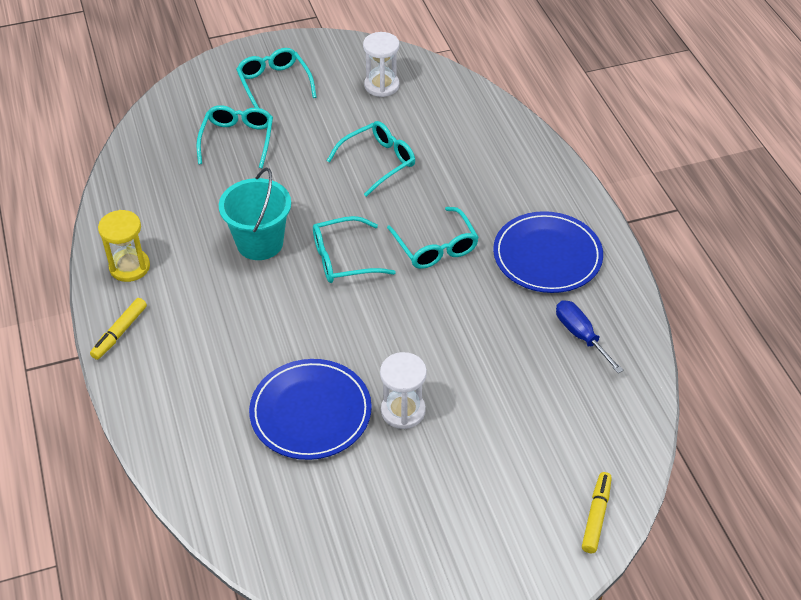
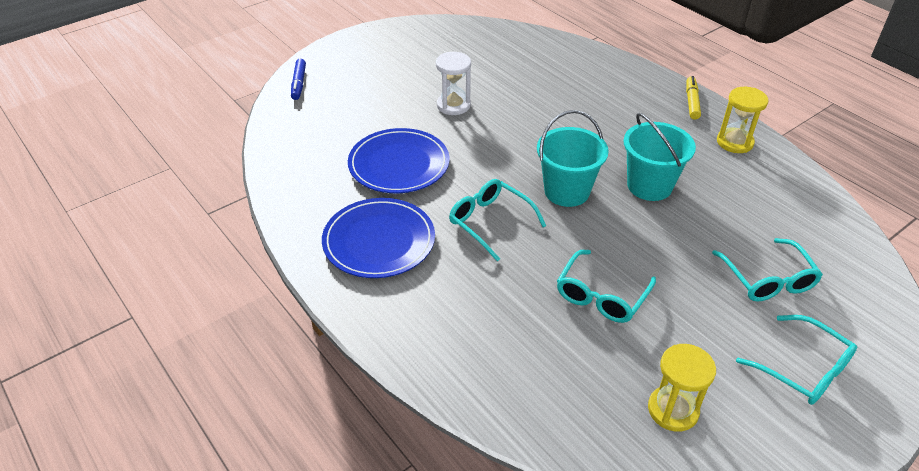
camera: 160 degrees right, 5 degrees down
(310, 412) = (517, 91): blue plate -> blue plate (399, 164)
(343, 259) = (566, 191): turquoise glasses -> turquoise bucket
(381, 85) = (673, 410): white hourglass -> yellow hourglass
(580, 335) = (331, 182): blue screwdriver -> none
(596, 516) = (299, 83): yellow marker -> blue marker

